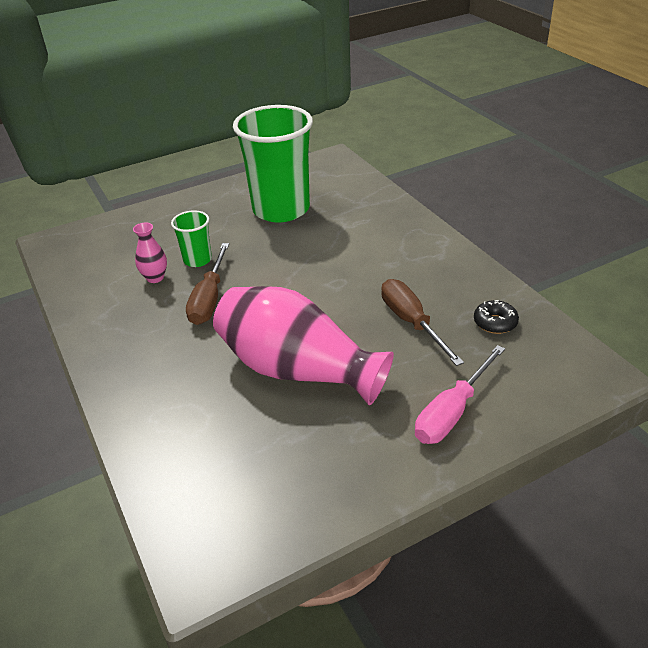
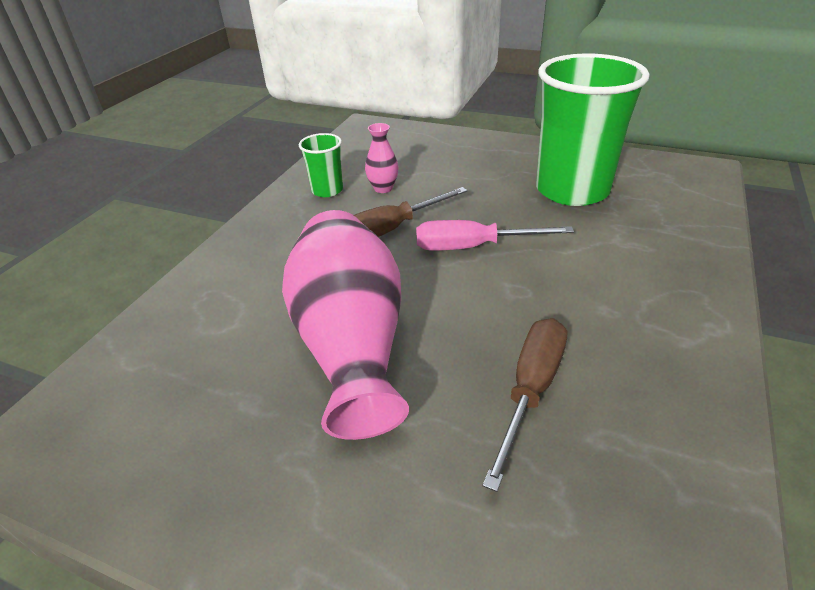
camera: 50 degrees right, 0 degrees up
(197, 260) = (434, 193): green cup -> green cup (327, 190)
(452, 412) = (410, 539): pink screwdriver -> pink screwdriver (473, 247)
(495, 323) = (639, 481): black donut -> none

